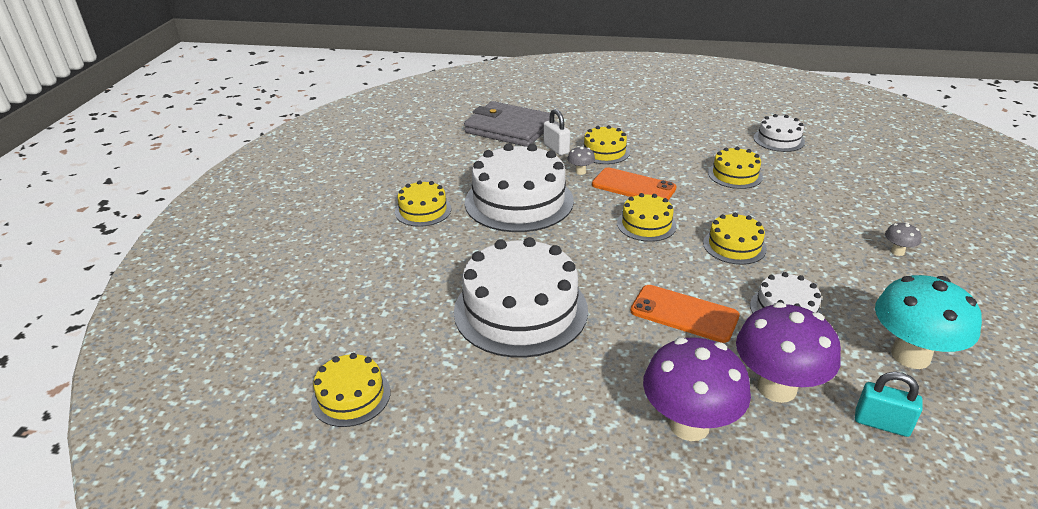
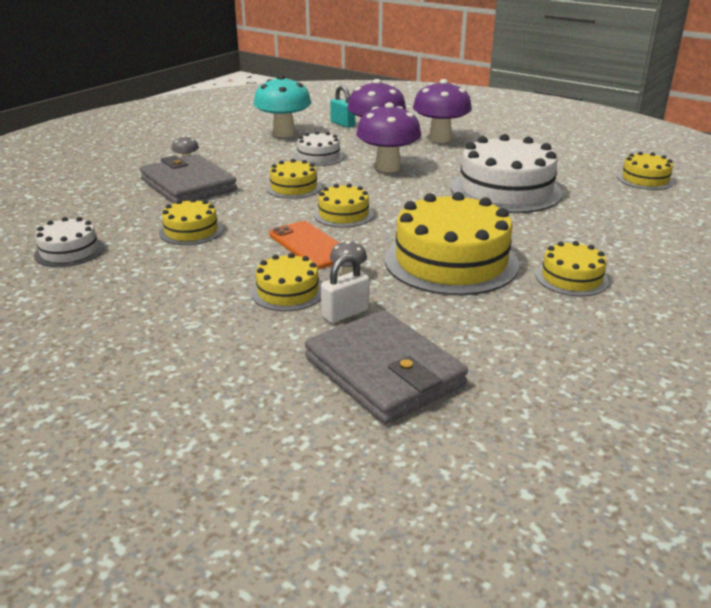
camera: 155 degrees left, 5 degrees down
(519, 201) = (451, 261): white cake -> yellow cake
(556, 149) = (345, 313): white padlock -> white padlock turned 60 degrees clockwise
(684, 314) = (387, 167): orange phone -> purple mushroom
(828, 219) = (188, 185): none -> grey wallet

